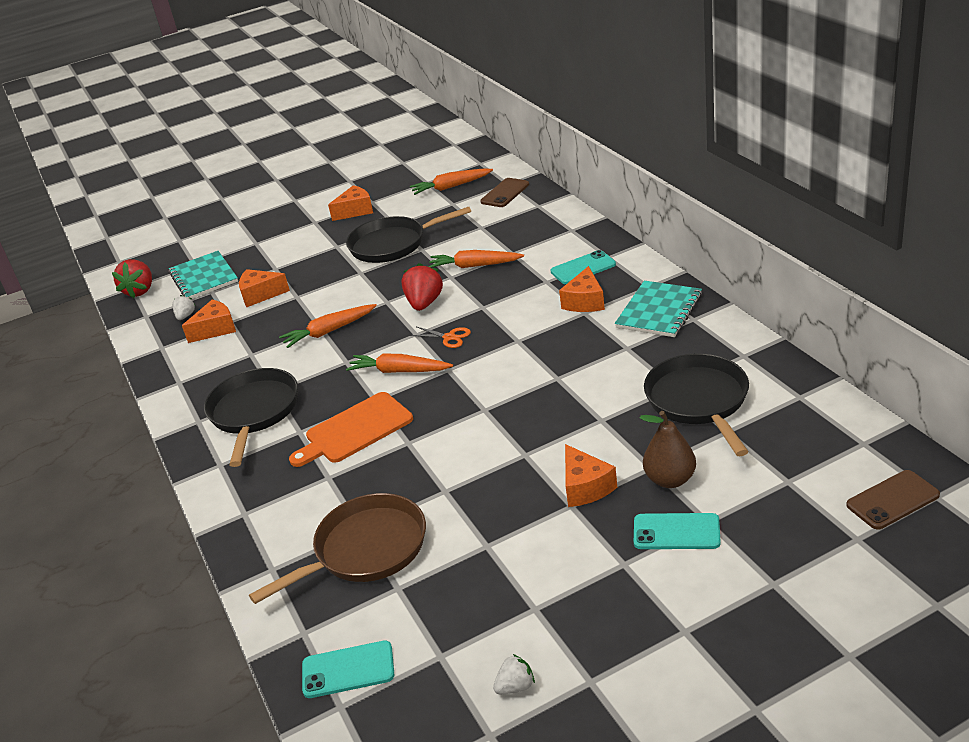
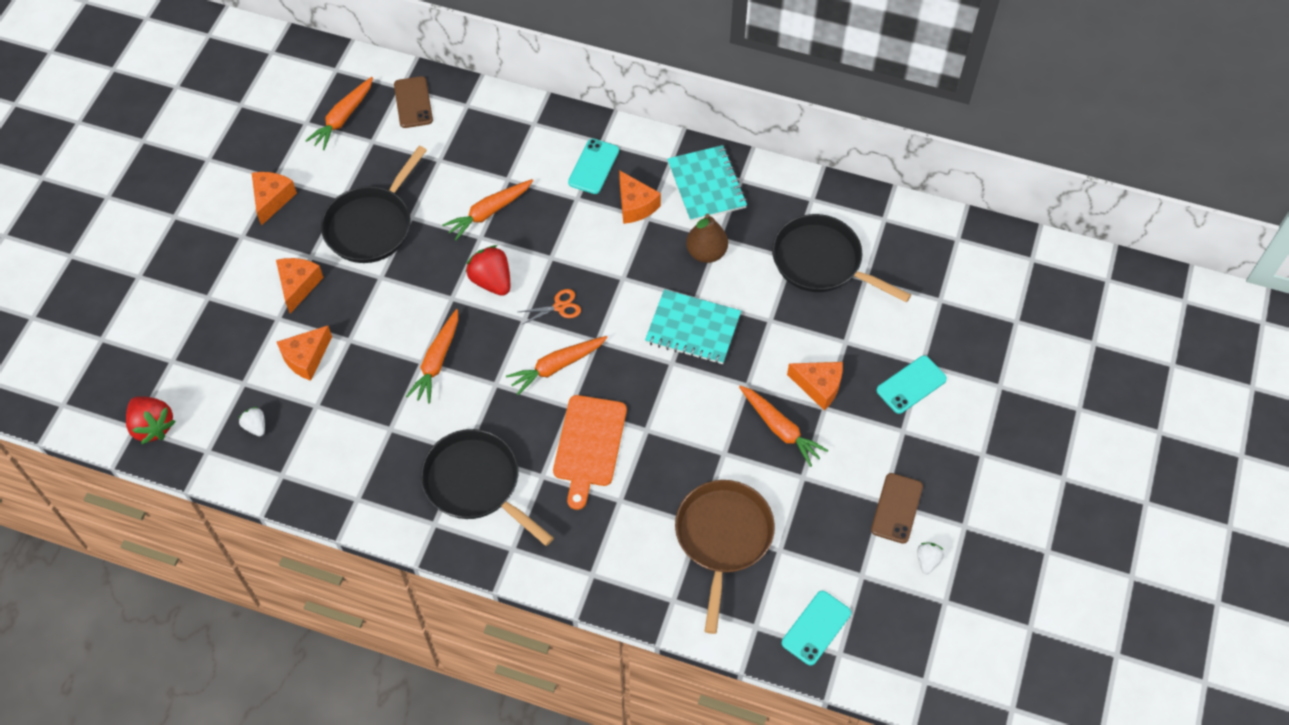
camera: 50 degrees left, 25 degrees up
(204, 277) = (208, 371): turquoise notebook -> turquoise notebook (693, 328)
(216, 329) = (313, 423): orange cheese -> orange cheese (298, 286)
(512, 499) = (780, 429): none -> orange carrot
(670, 479) = (867, 344): brown pear -> brown pear (706, 253)
(892, 500) = (1011, 277): brown phone -> brown phone (896, 508)

